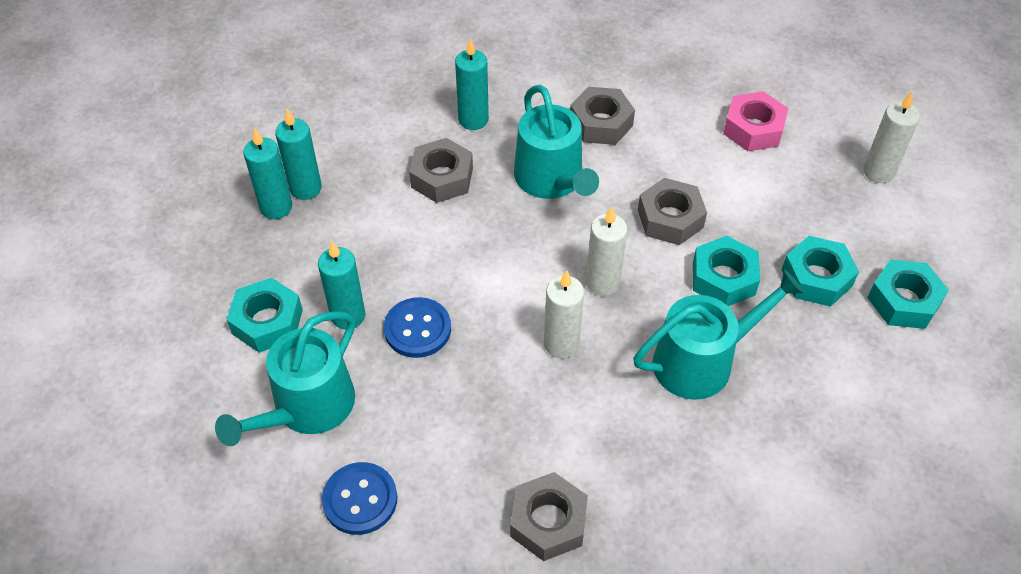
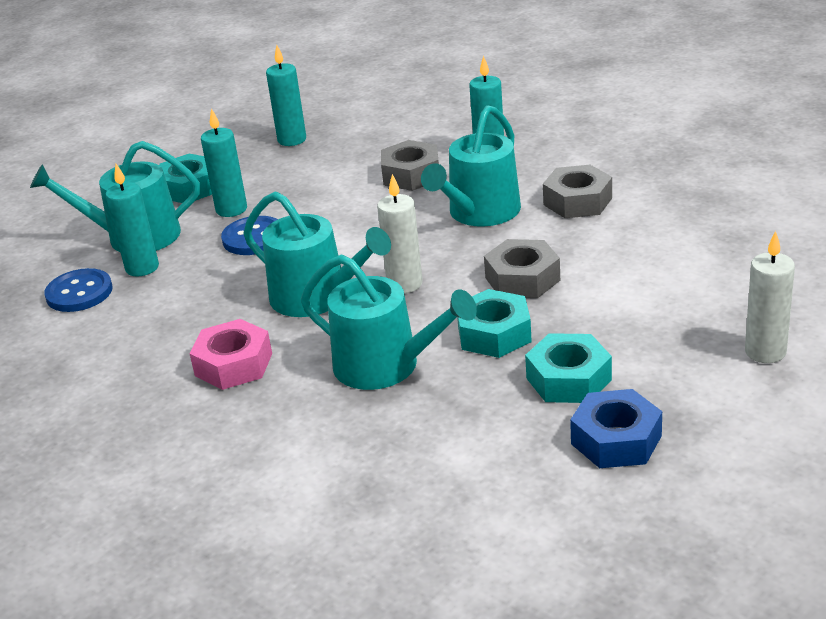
camera: 55 degrees right, 20 degrees down
(305, 188) = (324, 139): turquoise candle -> turquoise candle (142, 268)
(548, 522) = (139, 373): grey nut -> none
(561, 344) = (317, 297): white candle -> turquoise watering can
(753, 129) = (699, 266): pink nut -> pink nut (233, 364)
(903, 301) = (616, 440): turquoise nut -> blue nut

